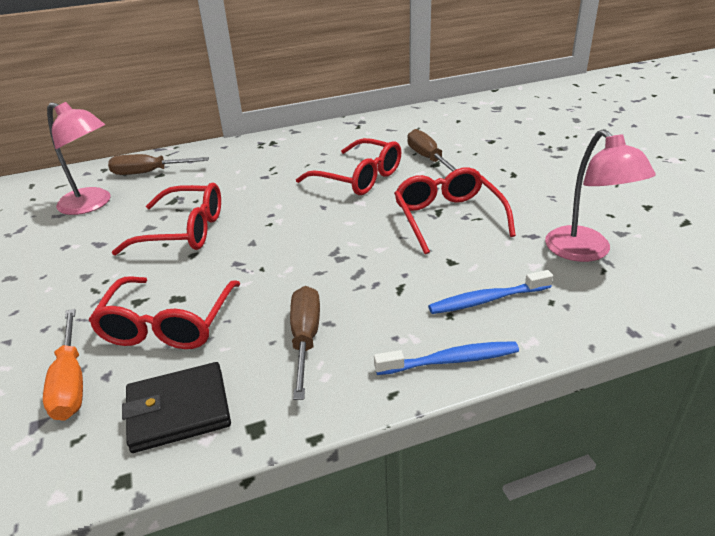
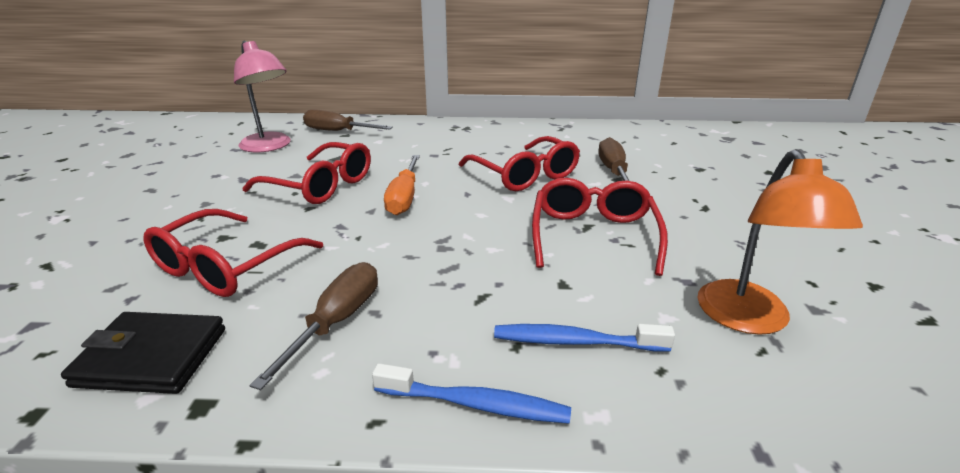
camera: 20 degrees right, 5 degrees down
(71, 382) = (97, 295): orange screwdriver -> orange screwdriver (404, 198)
(585, 252) = (749, 320): pink lamp -> orange lamp

